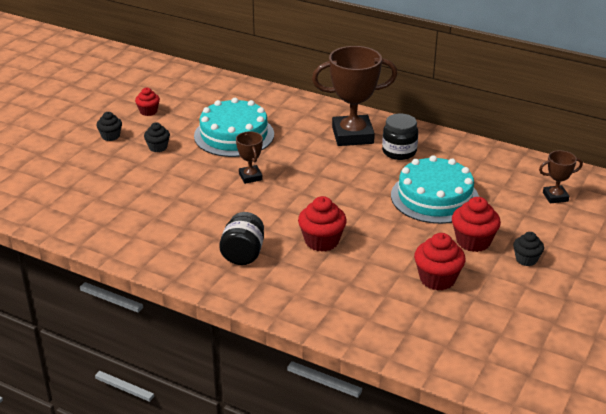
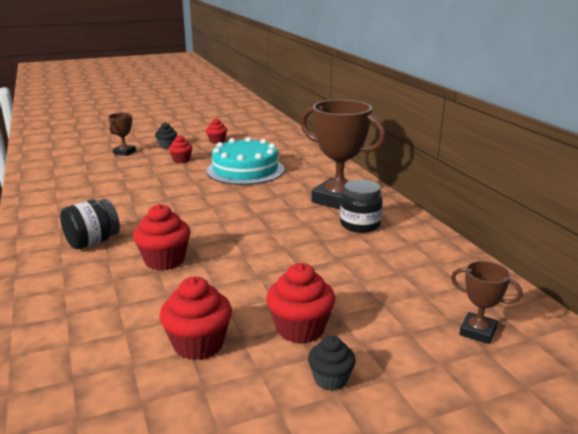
camera: 40 degrees right, 10 degrees down
(158, 147) = (181, 160): black cupcake -> red cupcake
(250, 177) = (204, 197): brown trophy -> brown trophy (124, 152)
(434, 197) = (330, 272): turquoise cake -> none

